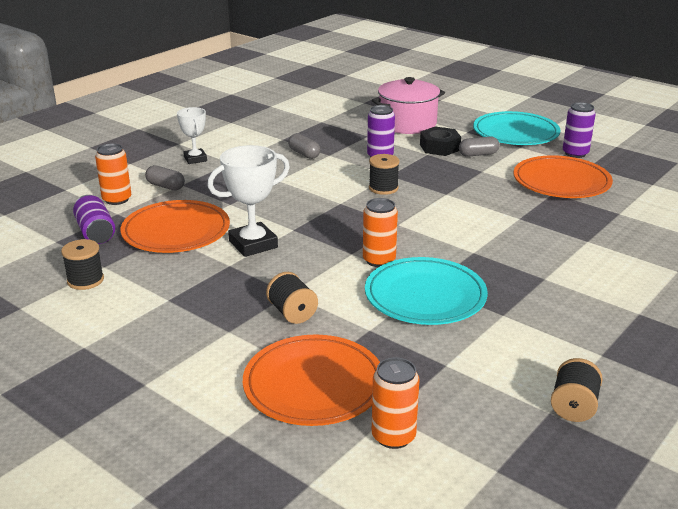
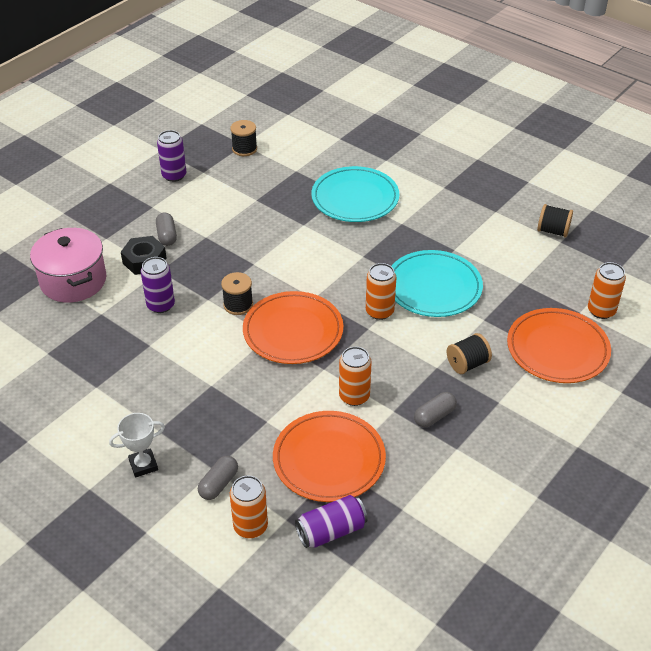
camera: 90 degrees left, 15 degrees up
(85, 280) = (430, 519): black spool -> black spool (244, 149)
(253, 244) = (354, 396): white trophy -> orange can
(304, 154) = (144, 366): grey capsule -> grey capsule (434, 416)
(515, 133) = (117, 206): turquoise plate -> turquoise plate (355, 198)
(561, 182) = (235, 192): orange plate -> orange plate (293, 331)

